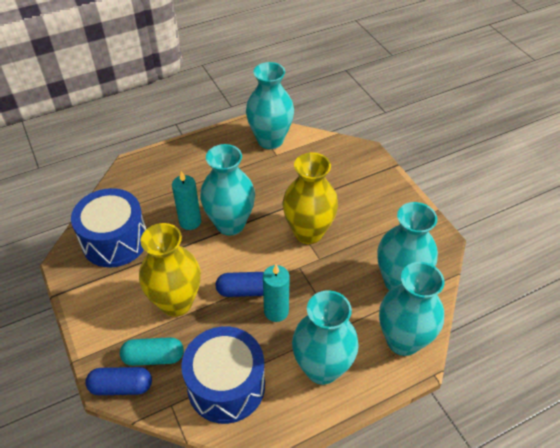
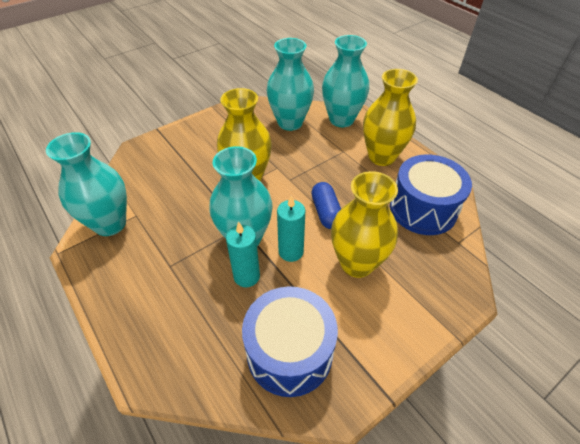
camera: 100 degrees left, 0 degrees up
(121, 386) = (463, 285): blue capsule -> none
(153, 357) = (422, 267): turquoise capsule -> none
(276, 311) = (341, 188): turquoise candle -> turquoise candle (291, 251)
(322, 368) = (381, 156): turquoise vase -> yellow vase

